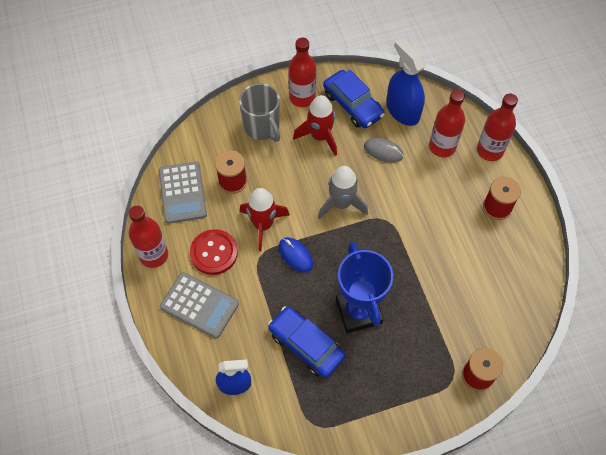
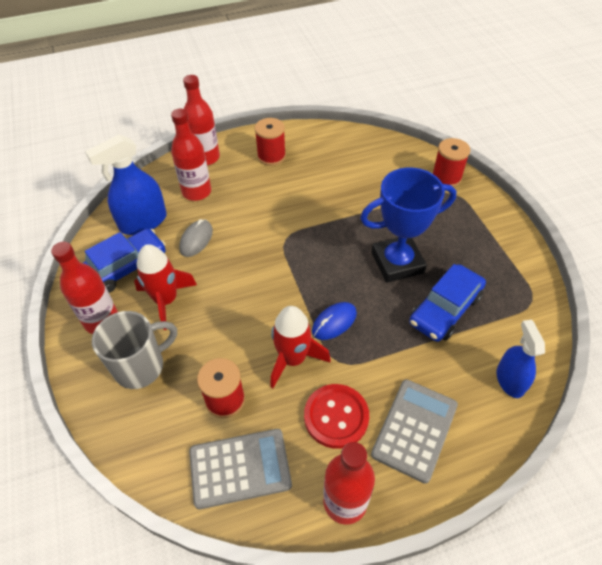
camera: 90 degrees left, 10 degrees down
(341, 204) = (264, 278): grey rocket -> none

